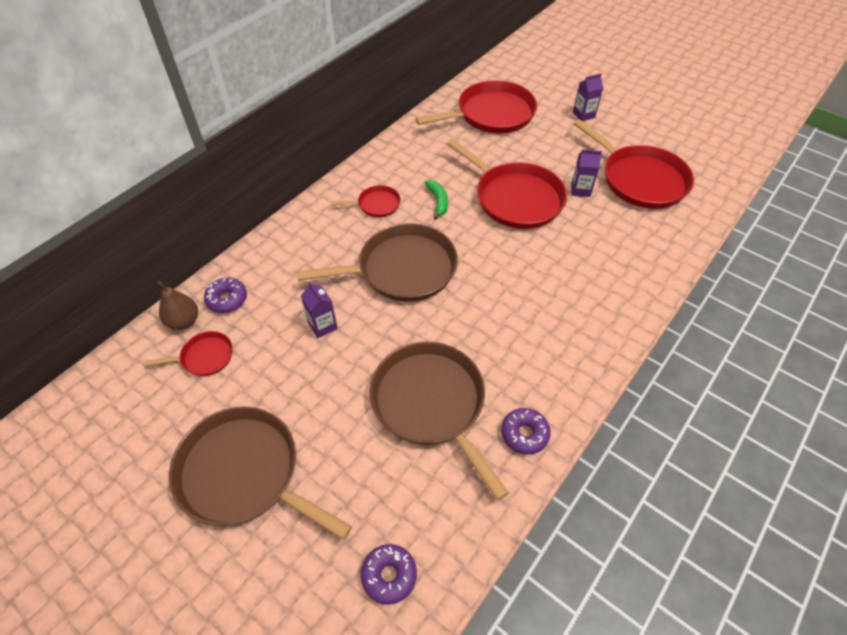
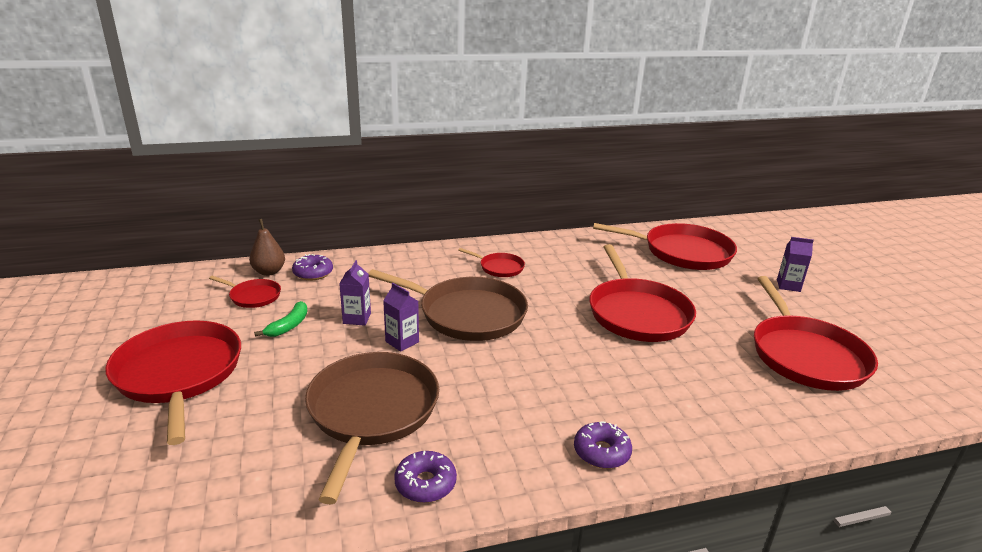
camera: 35 degrees right, 25 degrees down
(244, 473) = (179, 374): brown pan -> red pan
(389, 575) = (172, 508): purple donut -> purple donut (601, 452)
(438, 201) = (557, 286): green banana -> green banana (289, 326)
(580, 190) = (719, 335): purple carton -> purple carton (402, 342)

